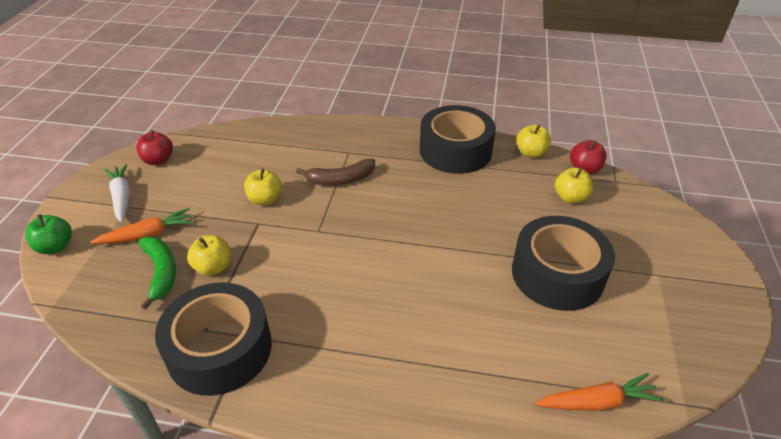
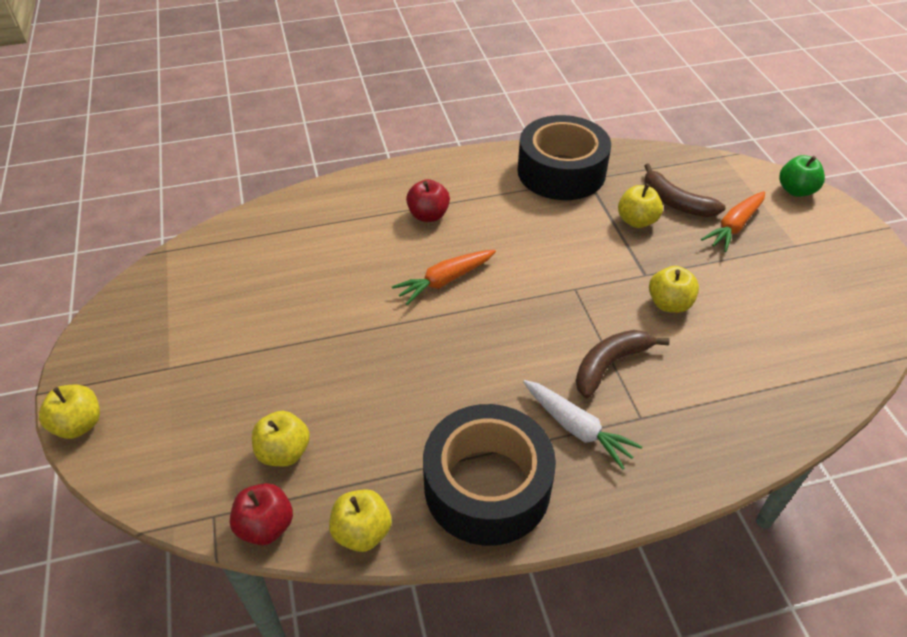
camera: 155 degrees right, 5 degrees up
(121, 197) = (818, 251): white carrot -> white carrot (577, 428)
(158, 160) = (854, 308): red apple -> red apple (428, 215)
(161, 272) = (675, 202): green banana -> brown banana
(557, 274) = (289, 328): black tape -> none
(597, 402) = (242, 230): orange carrot -> orange carrot (445, 281)
(721, 255) = (79, 424): none -> yellow apple

